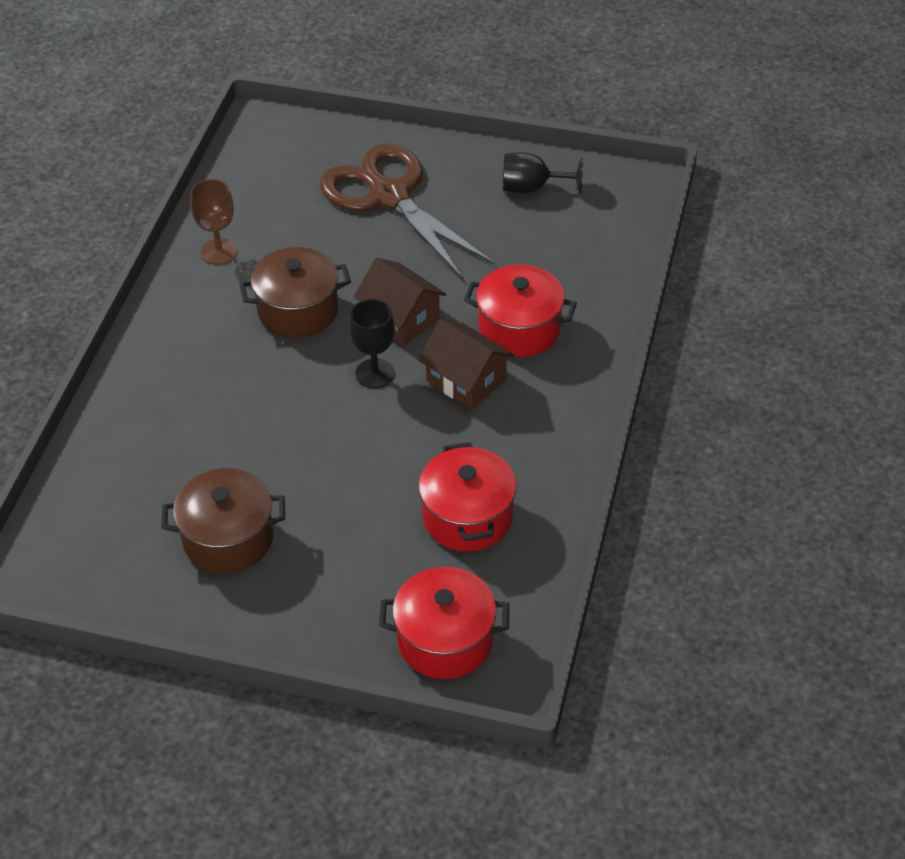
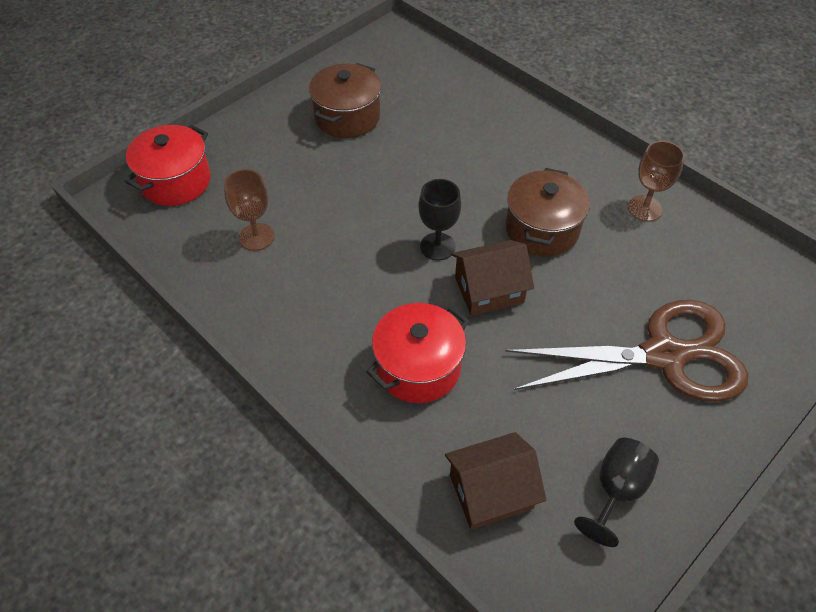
camera: 120 degrees right, 5 degrees up
(466, 380) = (387, 300): brown house -> brown house (491, 491)
(467, 517) = (256, 237): red pot -> brown goblet

